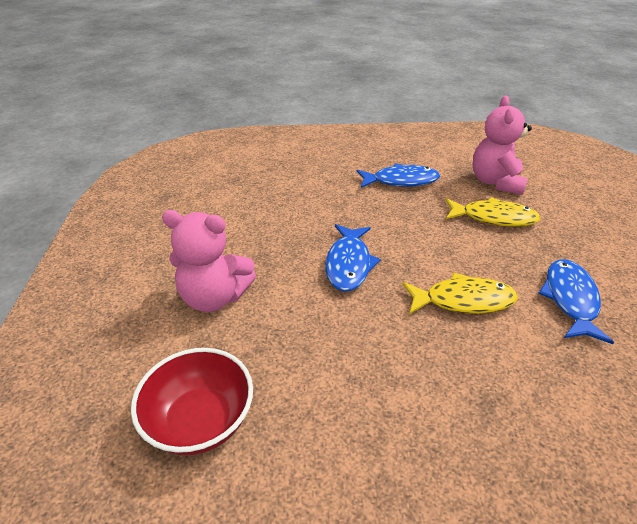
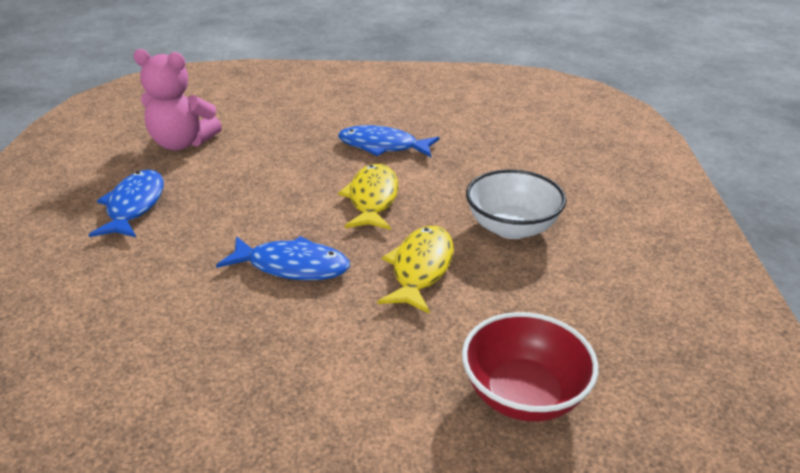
camera: 85 degrees left, 5 degrees down
(214, 297) = (323, 393): pink teddy bear -> none
(454, 421) = (511, 227): none -> white bowl
(494, 218) = (249, 158): yellow fish -> yellow fish (420, 268)

